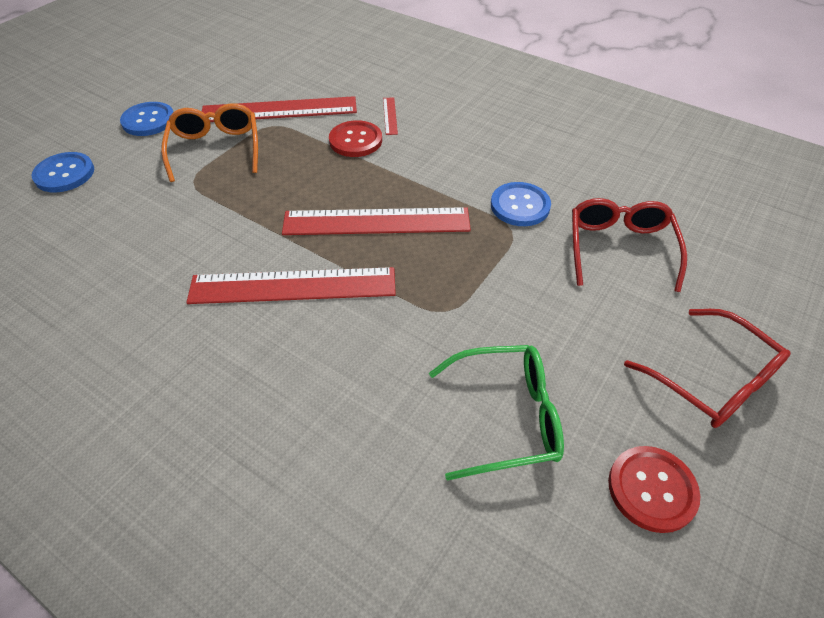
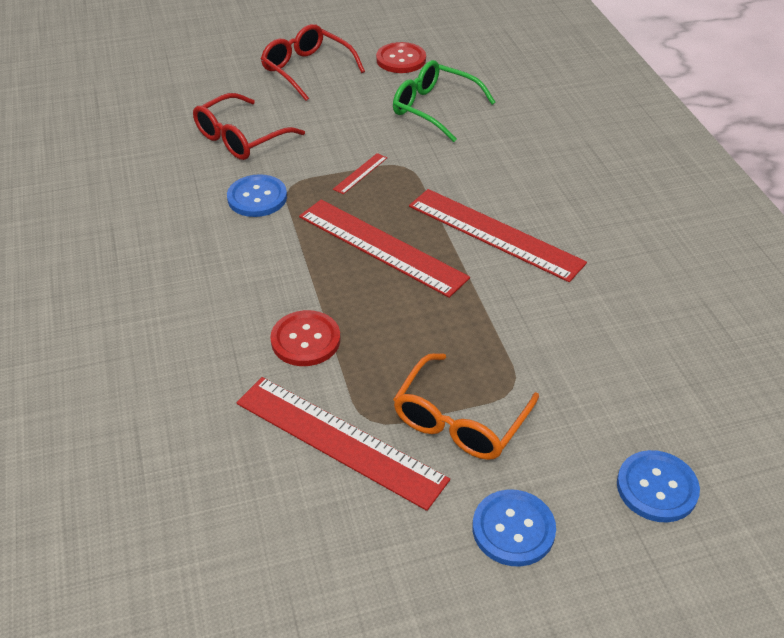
camera: 140 degrees left, 5 degrees down
(390, 116) = (234, 351): red ruler -> red ruler (360, 173)
(713, 380) = (306, 69): red glasses -> red glasses turned 45 degrees counterclockwise

